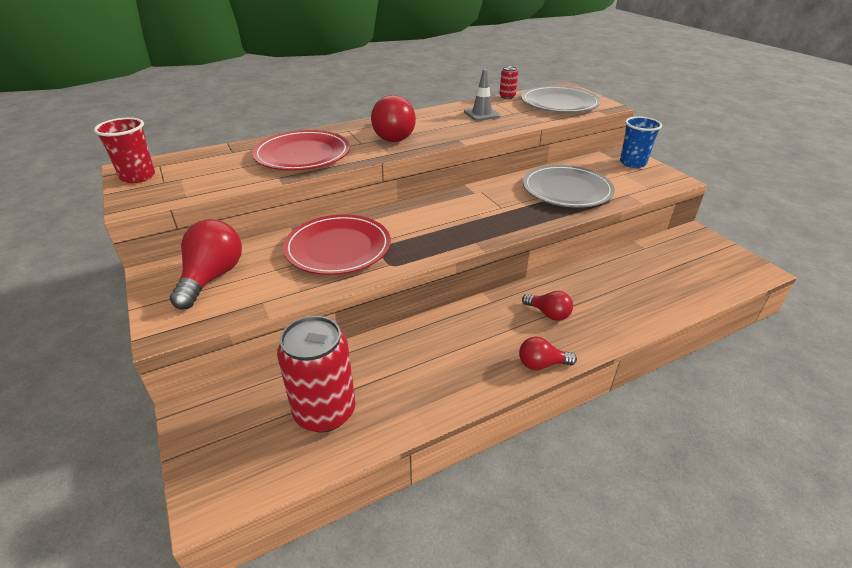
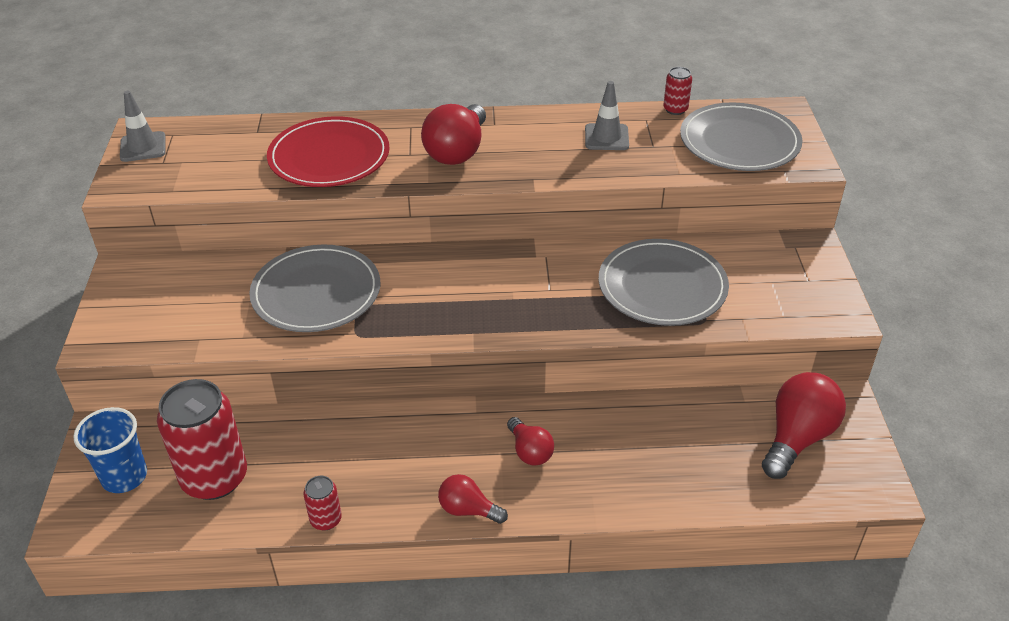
camera: 25 degrees right, 5 degrees up
(138, 176) = (143, 147): red cup -> grey traffic cone
(212, 277) = (170, 292): red light bulb -> red light bulb (797, 438)
(338, 248) = (316, 292): red plate -> grey plate
(442, 409) = (326, 520): none -> red can
(632, 163) = (806, 266): blue cup -> blue cup (124, 476)

